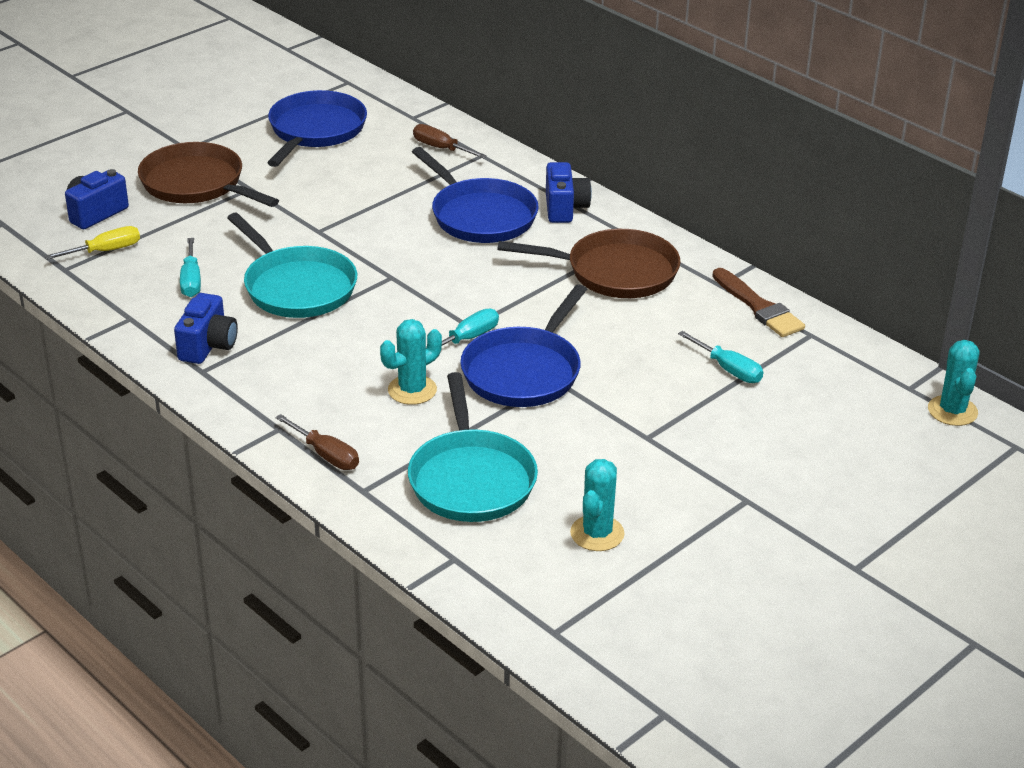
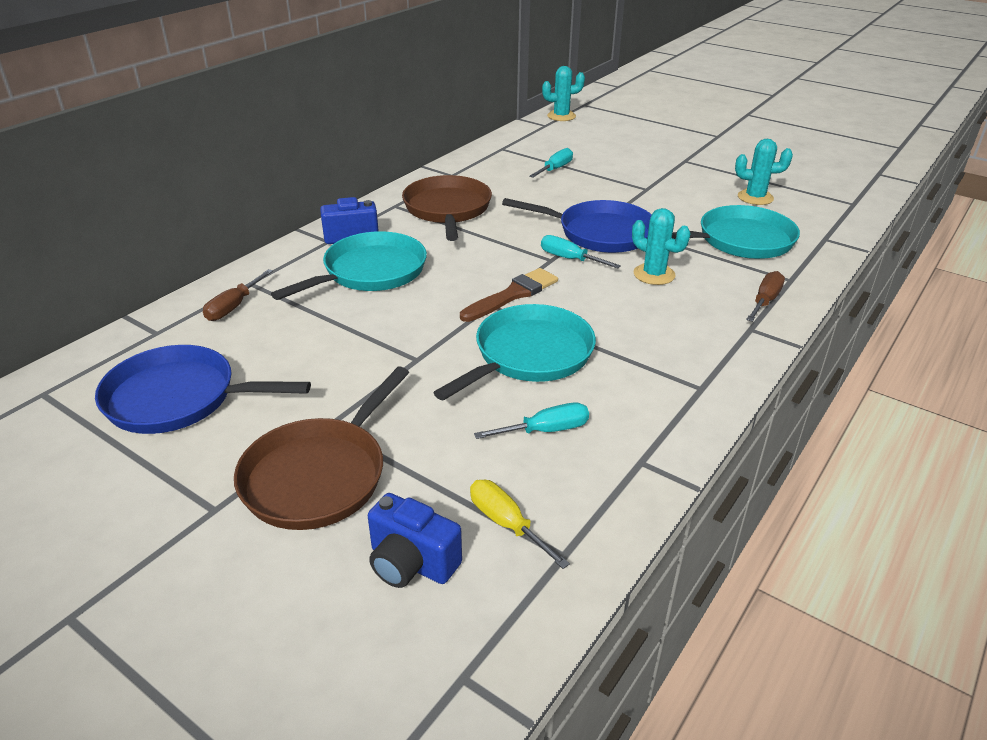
camera: 100 degrees left, 0 degrees up
(208, 346) = (659, 392): blue camera -> none
(480, 216) = (370, 272): blue pan -> turquoise pan
(759, 307) = (476, 163): brown brush -> brown brush (512, 295)

